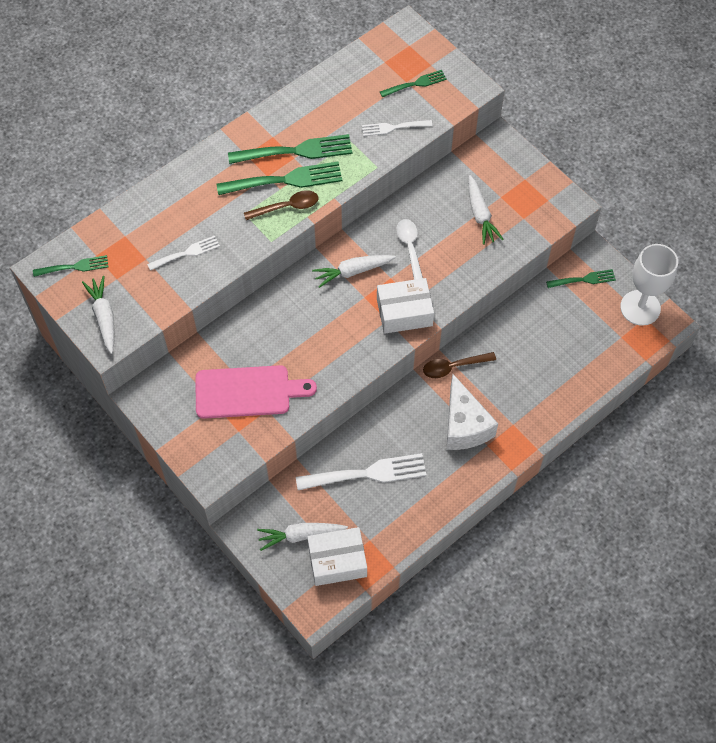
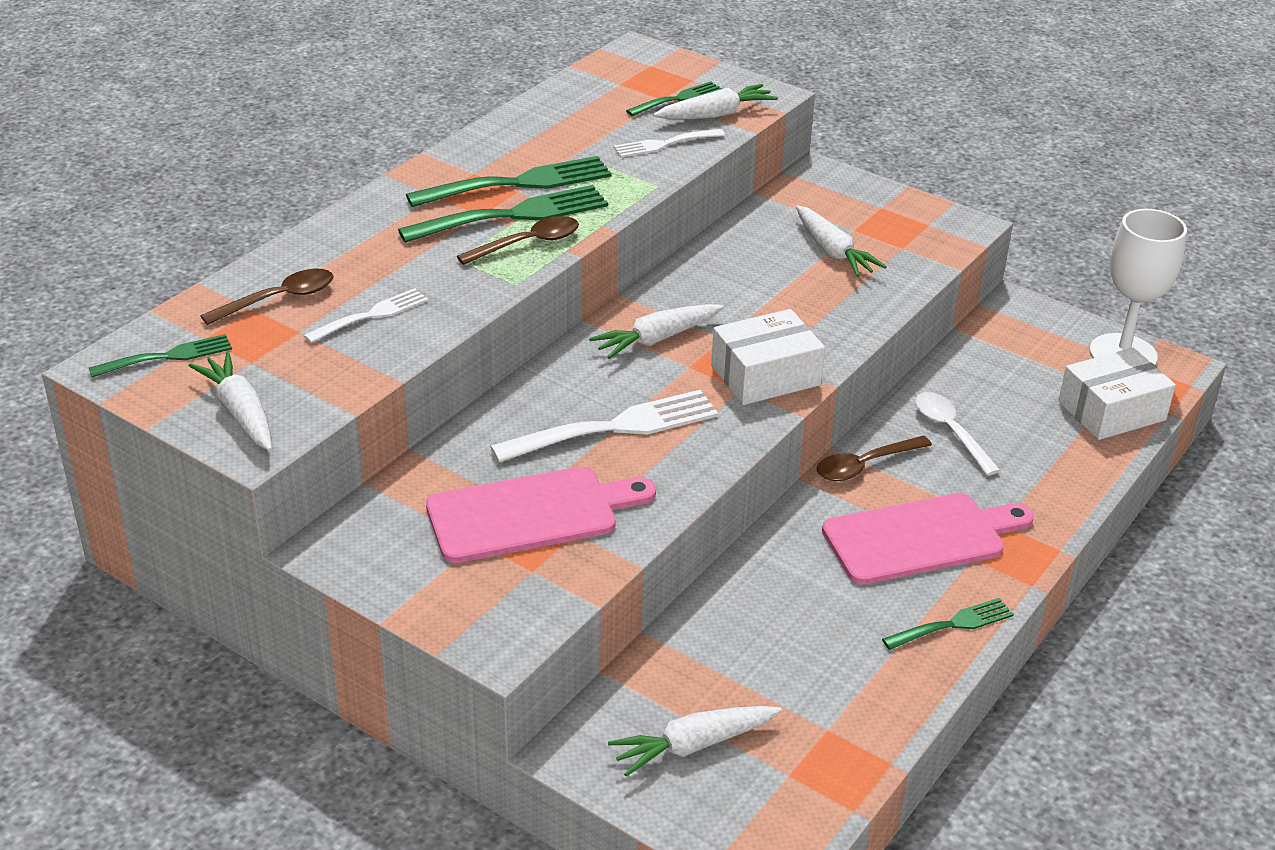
camera: 15 degrees left, 25 degrees down
(140, 230) = (278, 299): none -> brown spoon
(337, 561) = (780, 773): white box -> white box (1111, 411)
(367, 473) = (780, 631): white fork -> white fork (615, 427)
(410, 248) = (739, 301): white spoon -> white spoon (950, 432)
(434, 103) = (715, 114): none -> white carrot
(464, 425) = (921, 538): white cheese -> pink cutting board
(584, 279) = (1018, 334): green fork -> green fork (953, 624)

